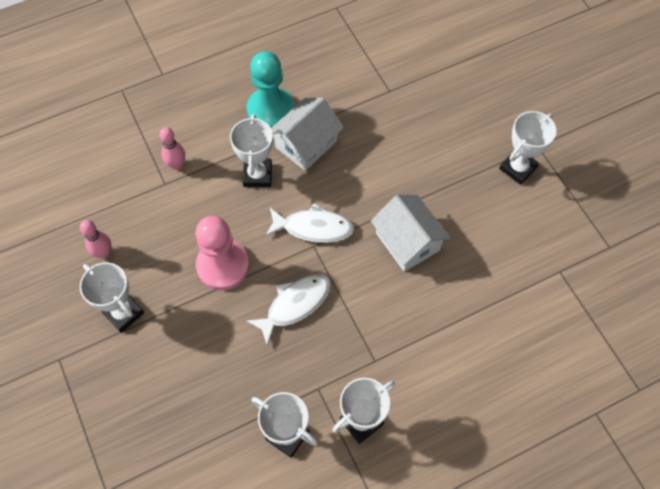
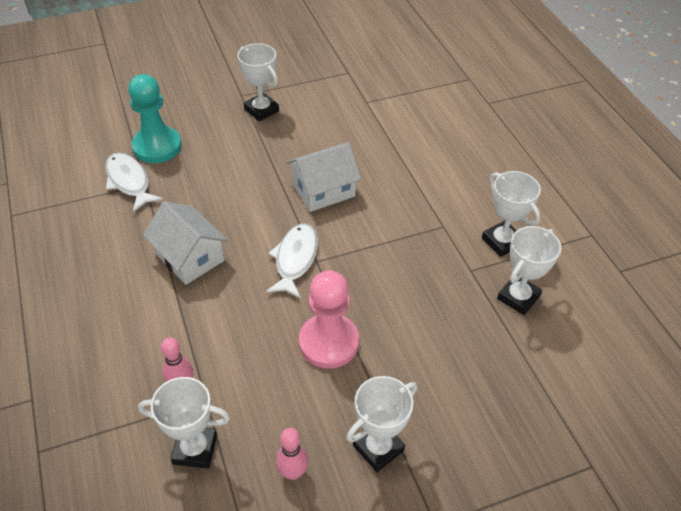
camera: 85 degrees left, 15 degrees down
(257, 175) = (218, 303): white trophy -> white trophy (195, 449)
(270, 110) = (133, 285): turquoise pawn -> turquoise pawn (157, 146)
(295, 305) = (382, 281): white fish -> white fish (129, 182)

